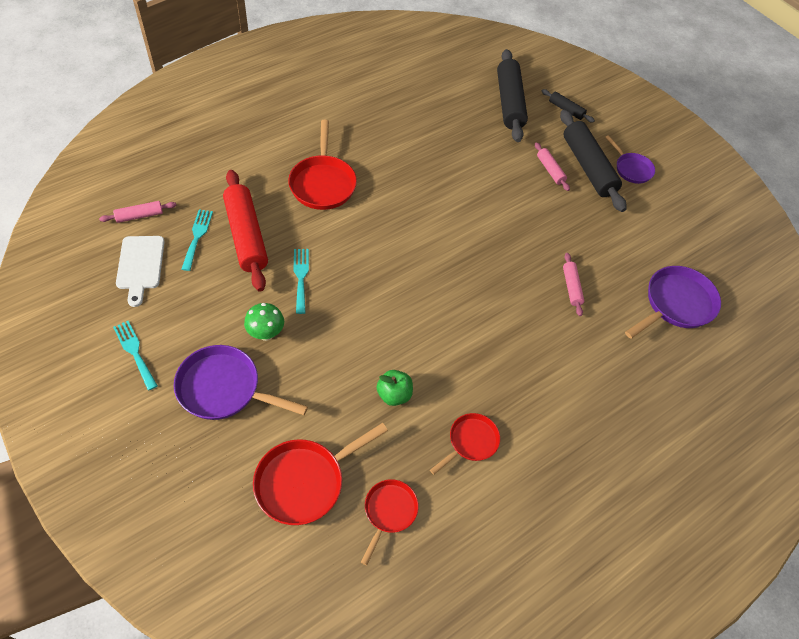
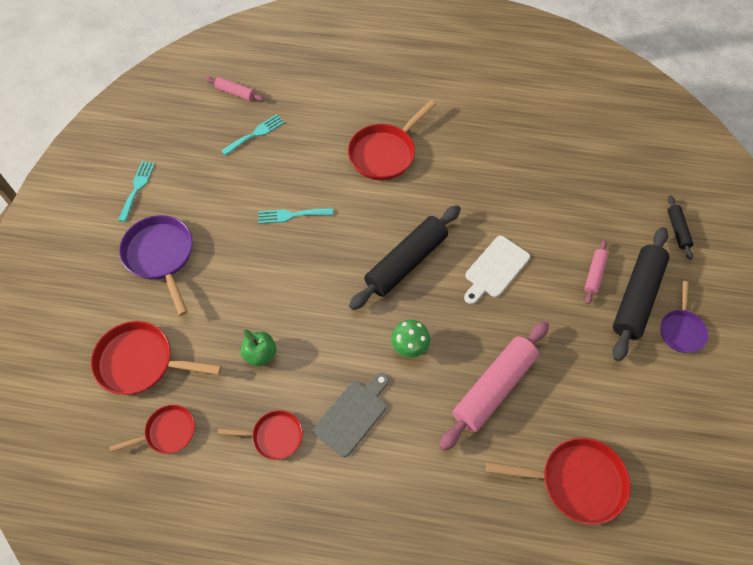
camera: 50 degrees right, 5 degrees up
(140, 266) = (200, 130): white cutting board -> white cutting board (495, 269)
(246, 236) = (287, 156): red rolling pin -> none
(266, 333) = (225, 239): green mushroom -> green mushroom (409, 347)
(301, 277) = (291, 215): turquoise fork -> turquoise fork turned 135 degrees counterclockwise
(506, 379) = (353, 415): none -> grey cutting board
(509, 102) = (626, 188): black rolling pin -> black rolling pin (406, 262)
(571, 287) = (494, 388): pink rolling pin -> pink rolling pin, size x2.07
(676, 304) = (576, 481): purple pan -> red pan

